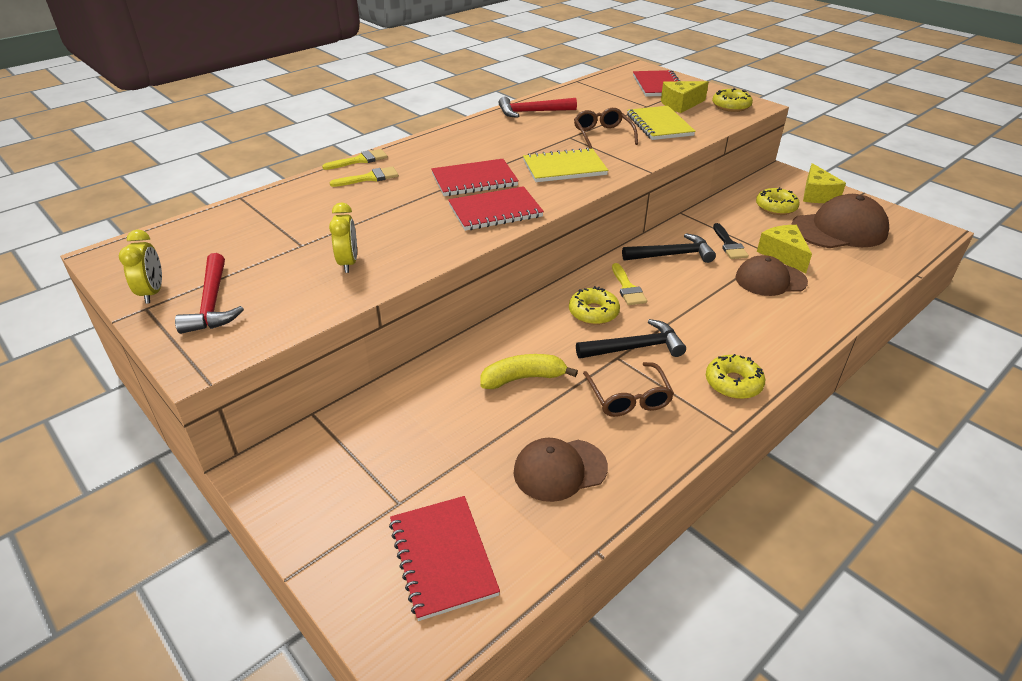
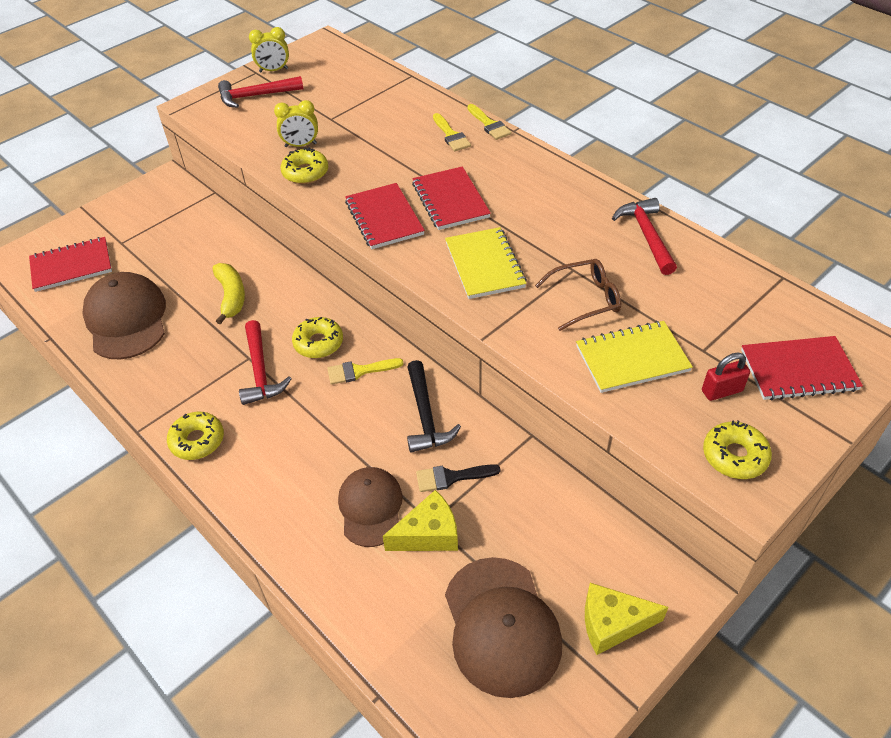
camera: 90 degrees right, 10 degrees up
(560, 470) = (126, 319): brown cap -> brown cap, size x1.50
(628, 398) = (193, 363): brown glasses -> none
(635, 348) = (260, 371): black hammer -> red hammer
(681, 104) = (721, 391): yellow cheese -> red padlock
(776, 207) = (561, 554): yellow donut -> yellow donut (305, 172)

